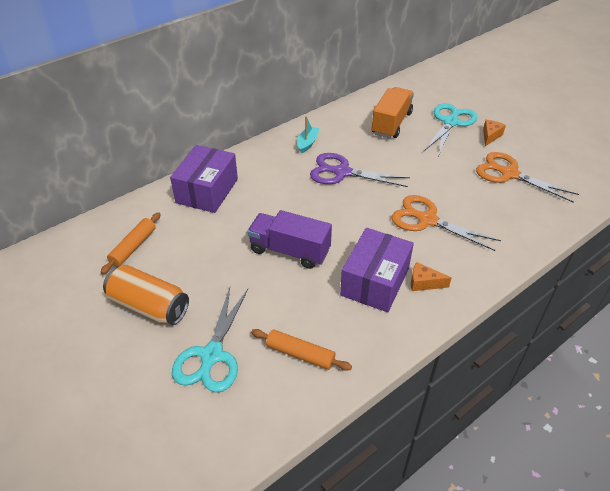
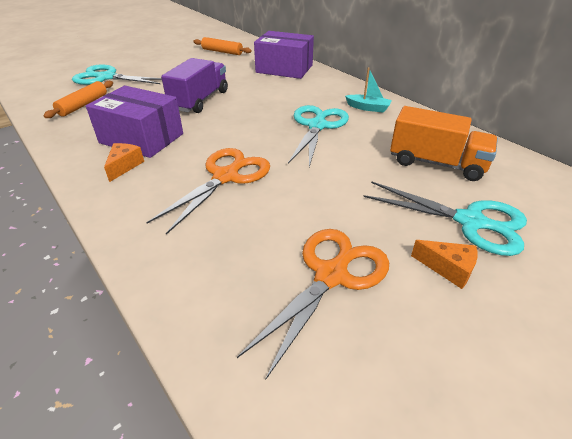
camera: 90 degrees right, 5 degrees down
(149, 306) = (162, 59): orange can -> none
(342, 172) = (317, 126): purple scissors -> turquoise scissors

